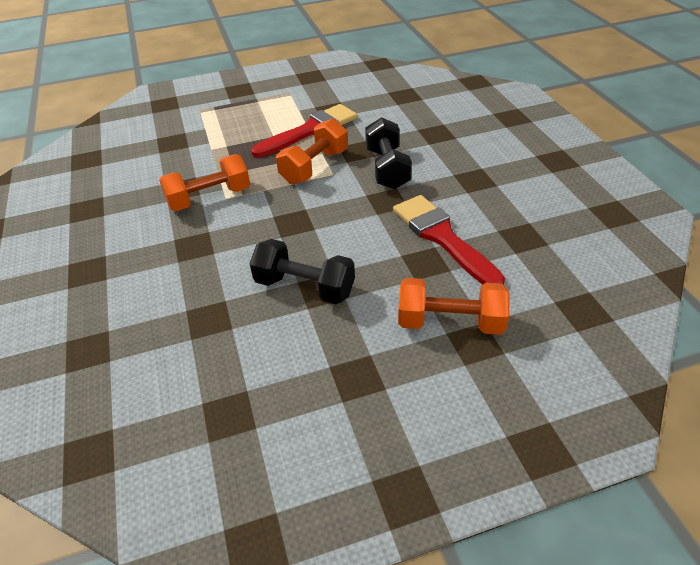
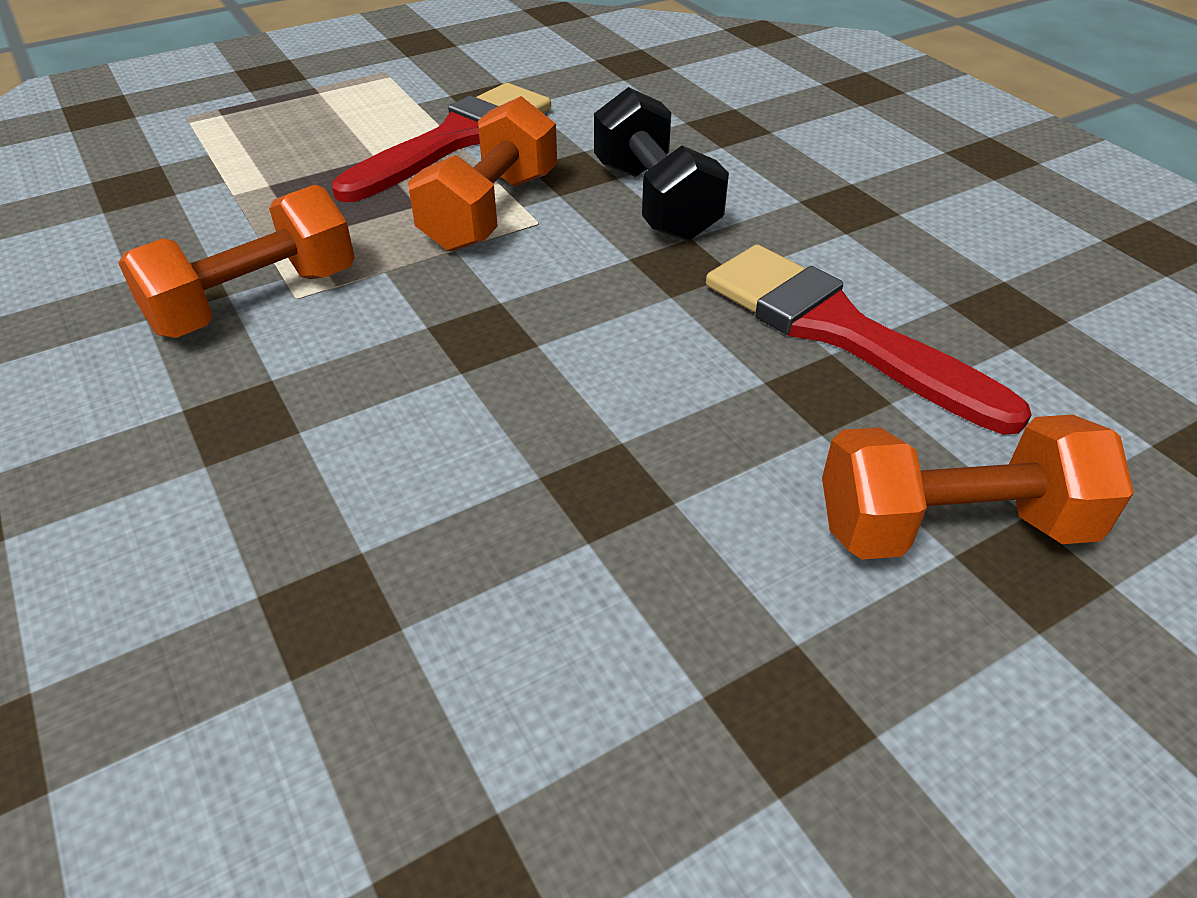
camera: 15 degrees left, 0 degrees up
(304, 287) = (562, 488): black dumbbell -> none

